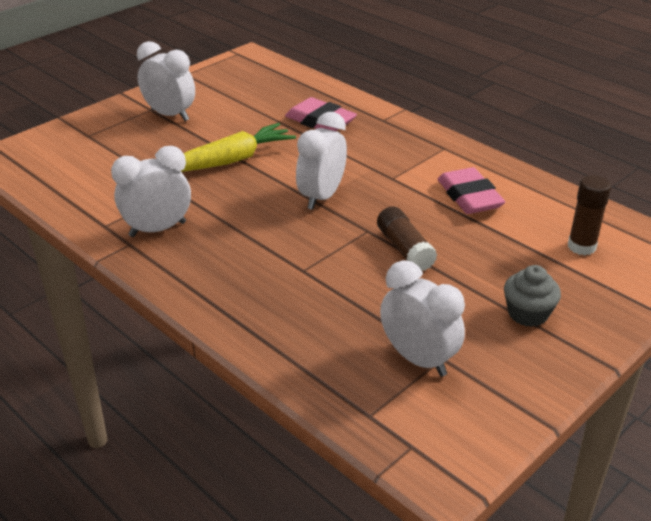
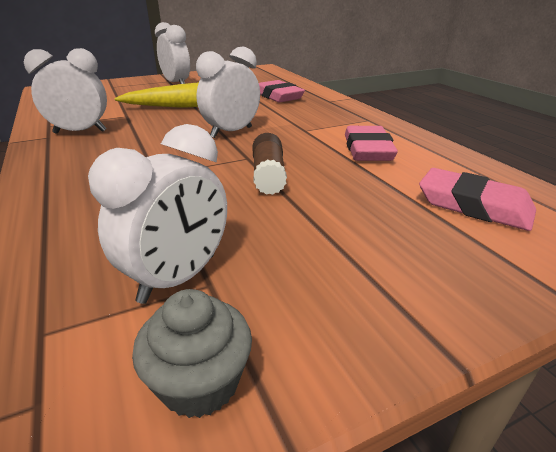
camera: 20 degrees right, 5 degrees down
(418, 359) = (178, 278): white clock -> white clock turned 60 degrees clockwise
(528, 314) = (363, 259): grey cupcake -> grey cupcake (200, 382)
(581, 246) = (474, 205): brown glue stick -> pink eraser

